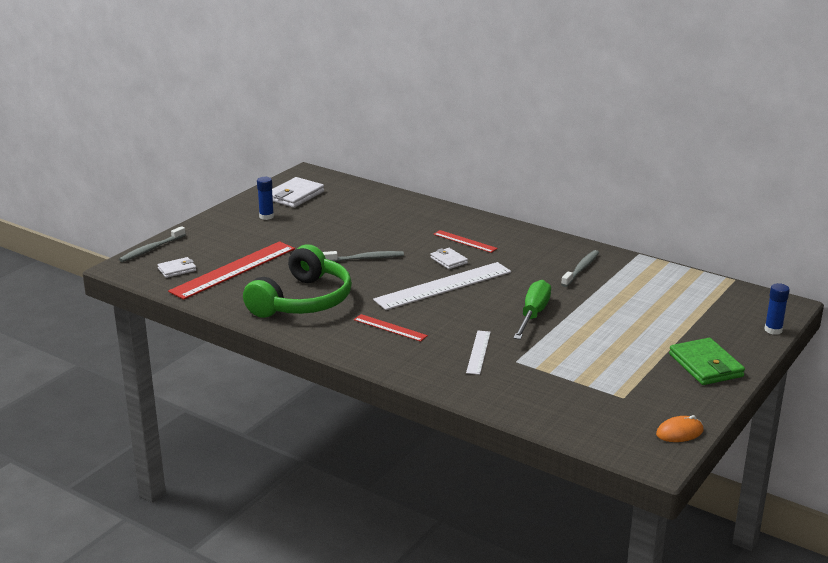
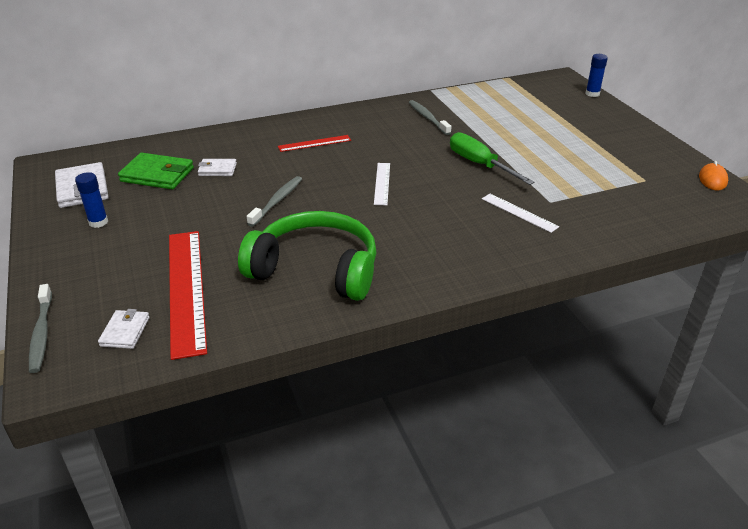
camera: 55 degrees left, 10 degrees up
(303, 301) = (316, 269): green headphones -> green headphones turned 45 degrees counterclockwise
(390, 328) = (429, 239): red ruler -> none
(443, 286) = (382, 183): white ruler -> white ruler, size x0.50
(448, 260) = (339, 163): white wallet -> white wallet (217, 169)
(705, 365) = (622, 133): green wallet -> green wallet (157, 175)

